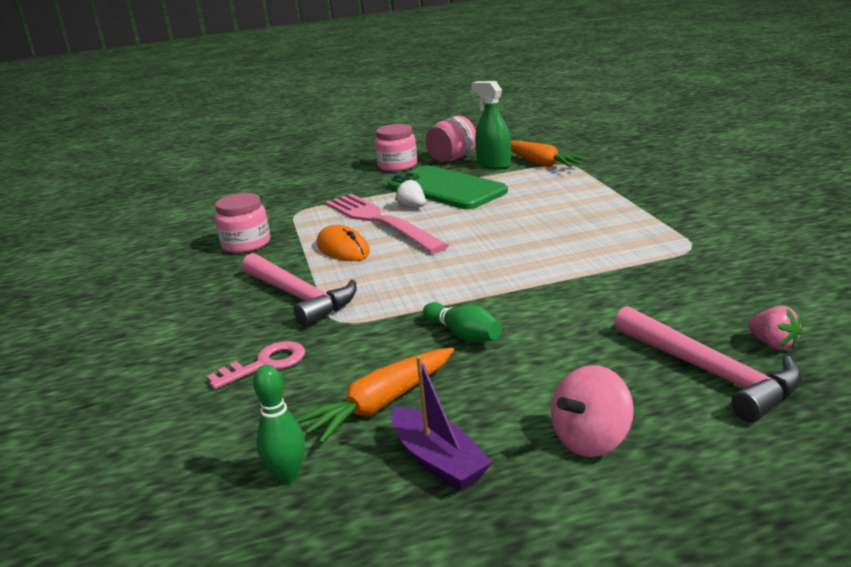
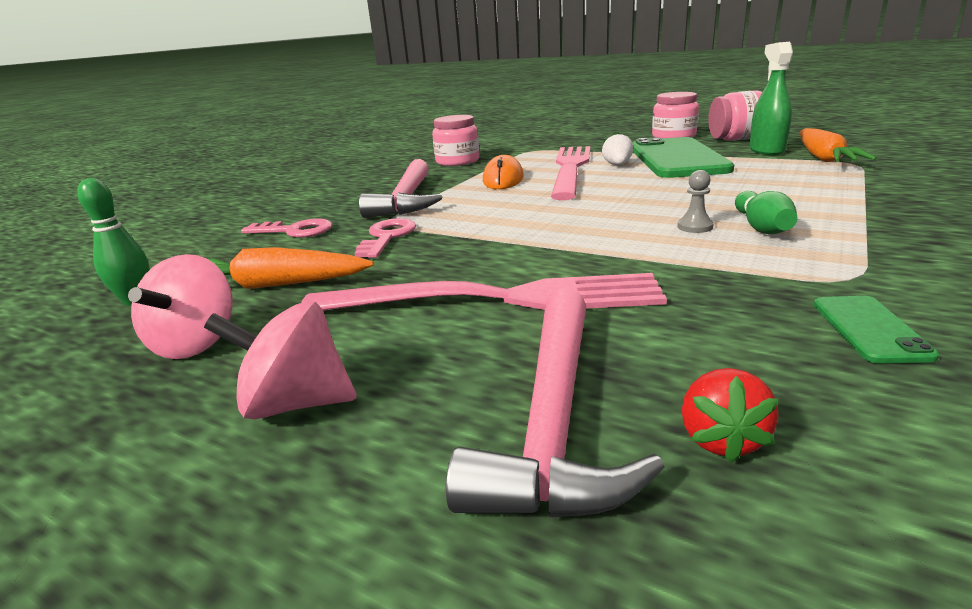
camera: 45 degrees right, 0 degrees up
(373, 332) = (387, 237): none -> pink key
(438, 460) = (196, 343): purple boat -> pink spinning top
(463, 335) = (433, 264): green bowling pin -> green bowling pin (761, 227)
(557, 336) = (494, 299): none -> pink fork
(567, 243) = (695, 227): none -> grey pawn
(739, 271) = (869, 329): none -> green phone
(773, 344) = (721, 439): pink strawberry -> red strawberry

